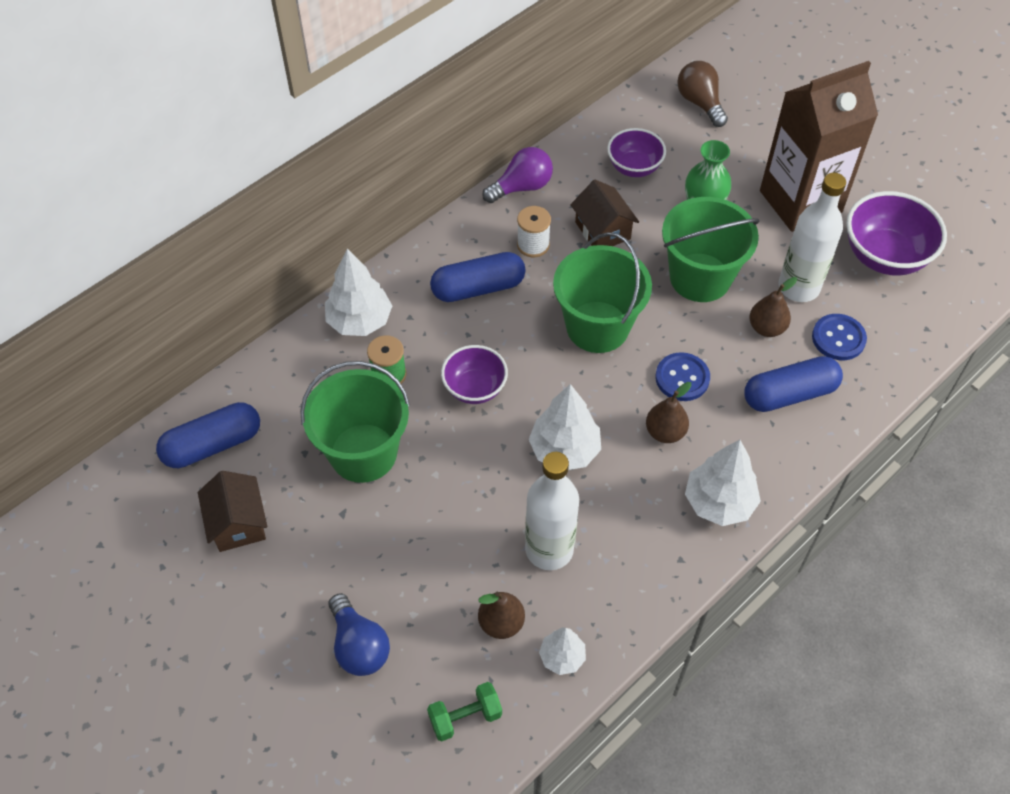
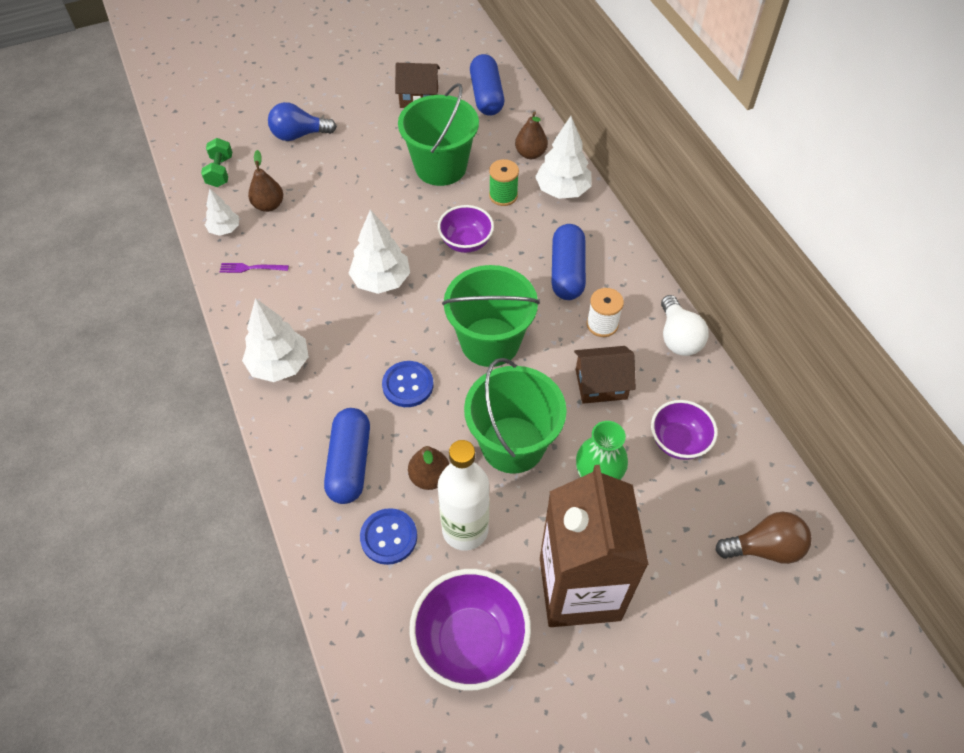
camera: 110 degrees right, 0 degrees up
(522, 187) = (678, 337): purple light bulb -> white light bulb
(549, 549) = (305, 246): white bottle -> none
(607, 594) = (251, 268): none -> purple fork
(665, 432) = (362, 352): brown pear -> brown pear (530, 154)

